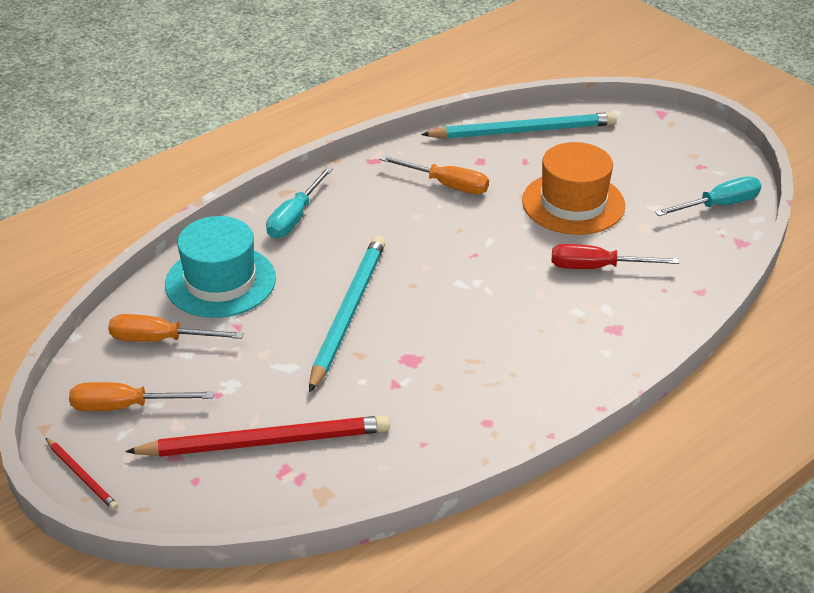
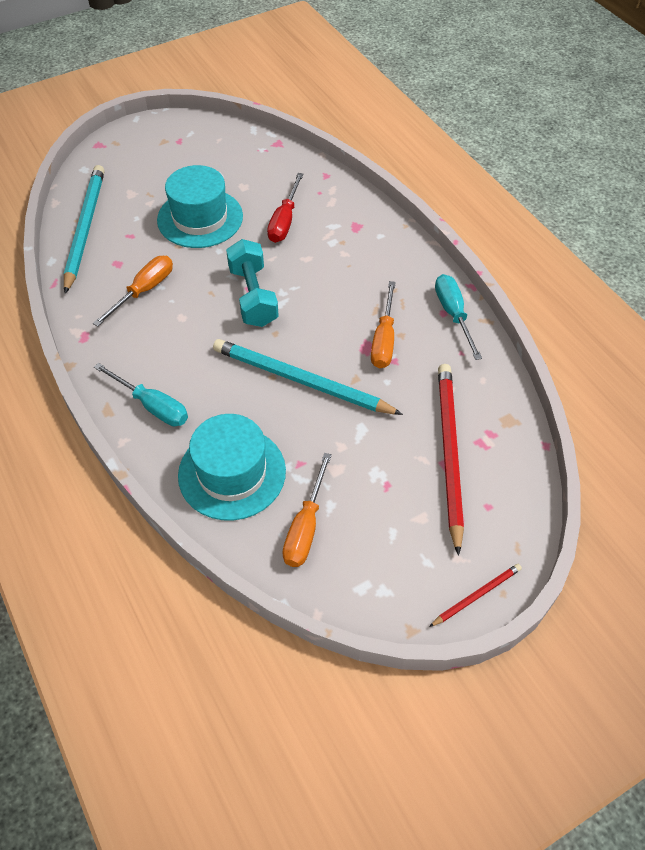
camera: 80 degrees left, 15 degrees up
(125, 406) = (392, 559): orange screwdriver -> orange screwdriver (384, 340)
(463, 261) = (253, 296): none -> turquoise dumbbell
(573, 203) = (200, 218): orange hat -> turquoise hat
(718, 205) = (231, 143): turquoise screwdriver -> turquoise screwdriver (453, 314)

